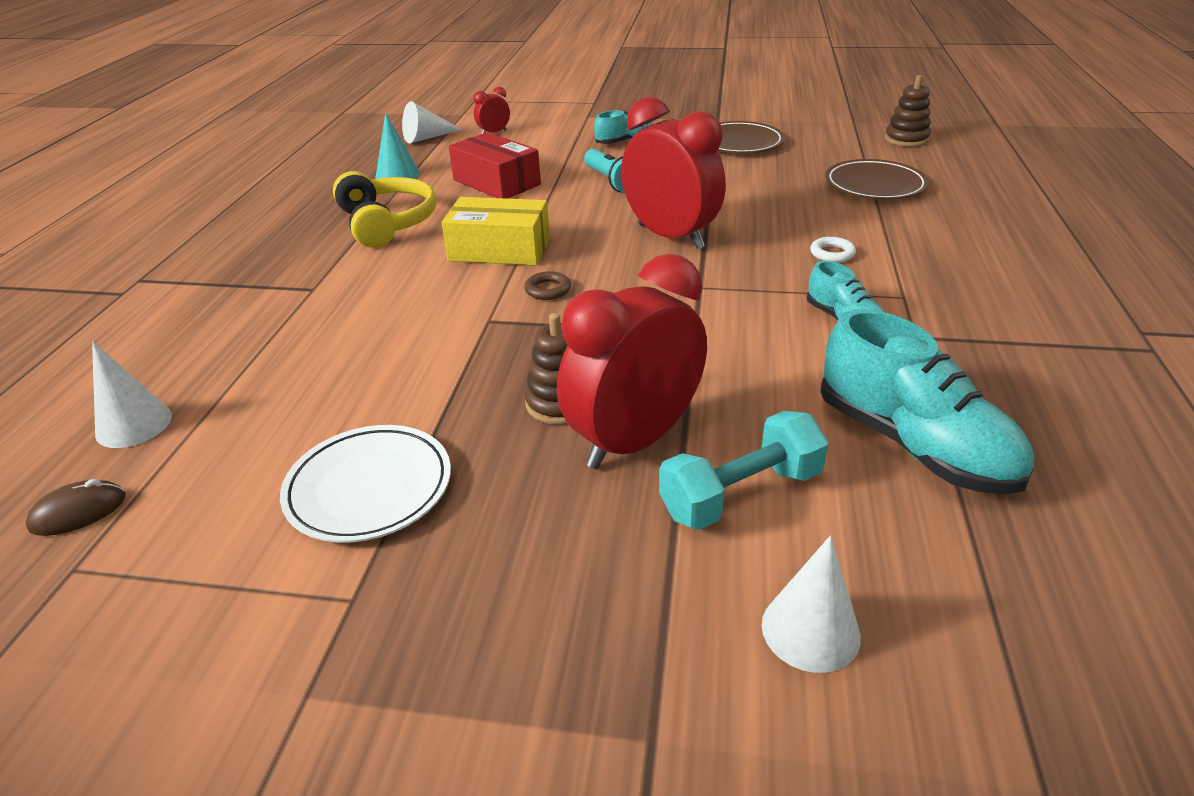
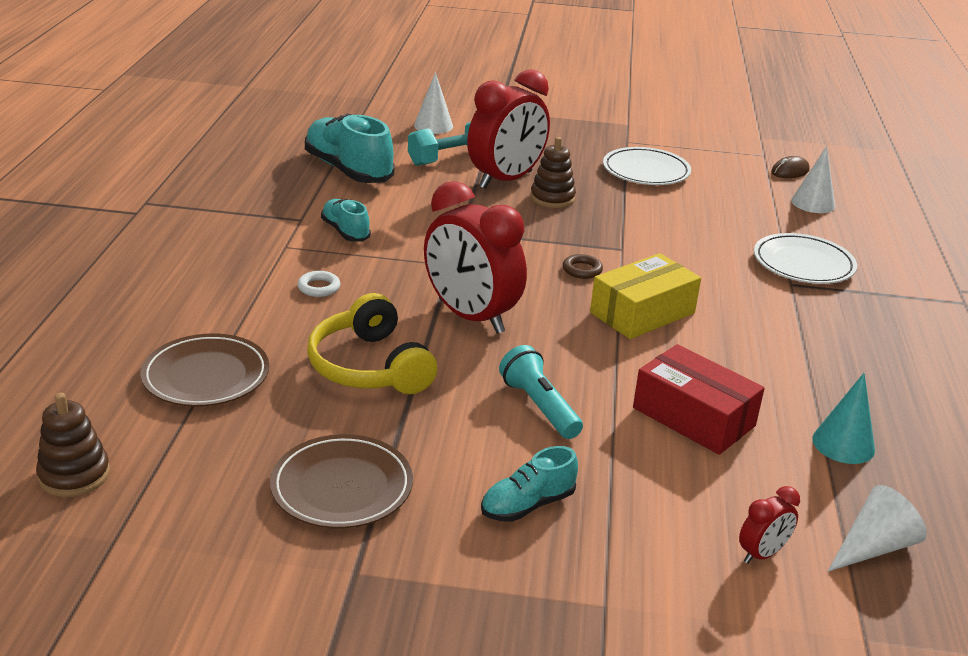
camera: 175 degrees right, 5 degrees down
(271, 314) = (803, 264): none -> white plate
(387, 223) = (785, 355): yellow headphones -> yellow headphones (369, 367)
(499, 249) = (642, 313): yellow box -> yellow box turned 45 degrees counterclockwise

